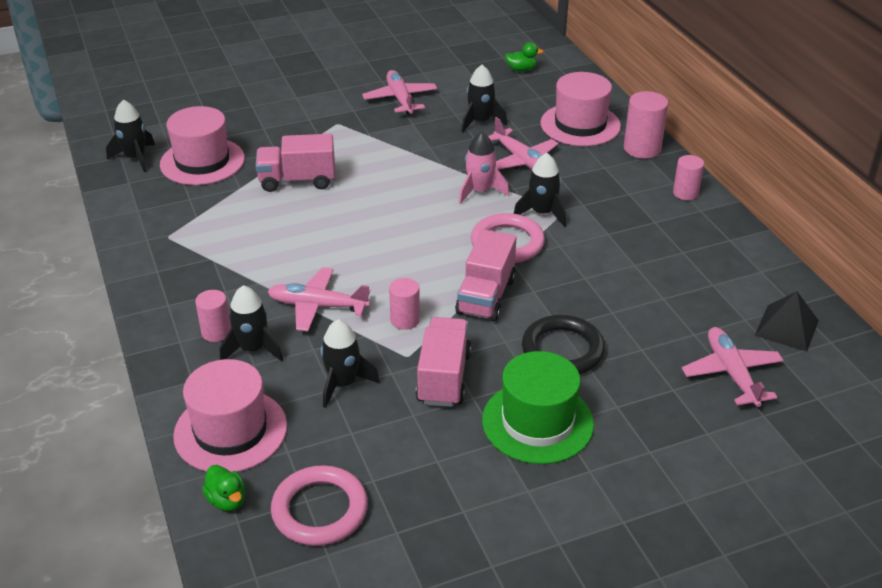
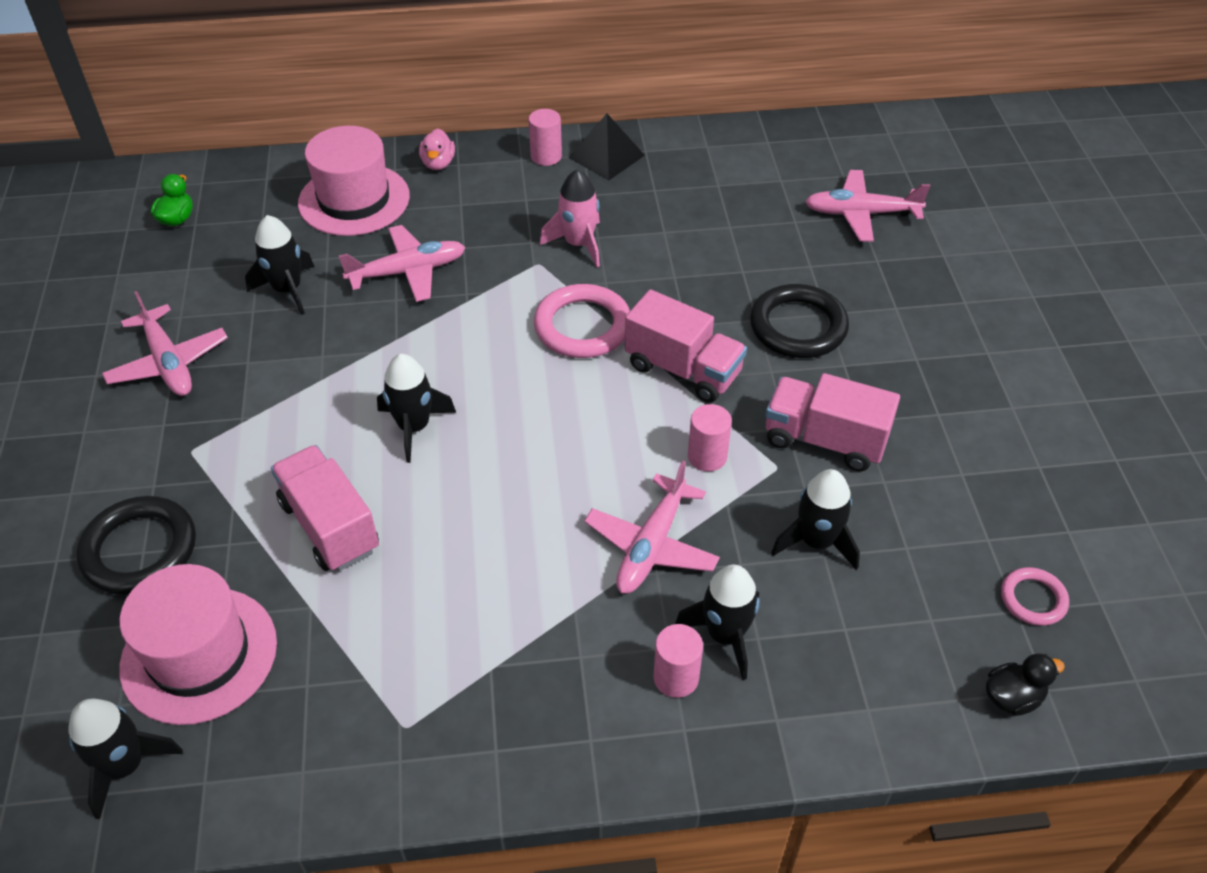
camera: 75 degrees left, 10 degrees up
(227, 500) = (1012, 697): green duck -> black duck
(230, 430) = (886, 680): pink hat -> none
(264, 127) = (139, 550): none -> black ring
(297, 181) = (330, 526): pink truck -> pink truck turned 135 degrees clockwise
(320, 510) = (1033, 599): pink ring -> pink ring, size x0.56
(400, 99) = (168, 363): pink plane -> pink plane turned 120 degrees counterclockwise
(480, 191) = (458, 327): pink rocket -> pink rocket (578, 244)
(537, 422) = (911, 375): green hat -> none
(542, 213) = (533, 281): black rocket -> black rocket (414, 427)
(642, 149) = (438, 163): pink cylinder -> pink duck
(787, 328) = (801, 157): black pyramid -> black pyramid (606, 156)

